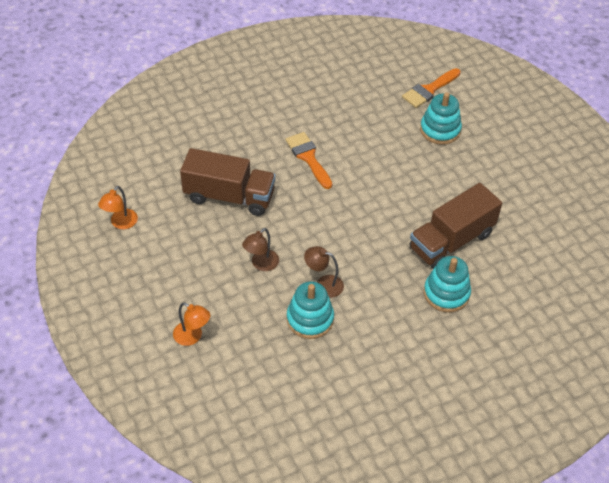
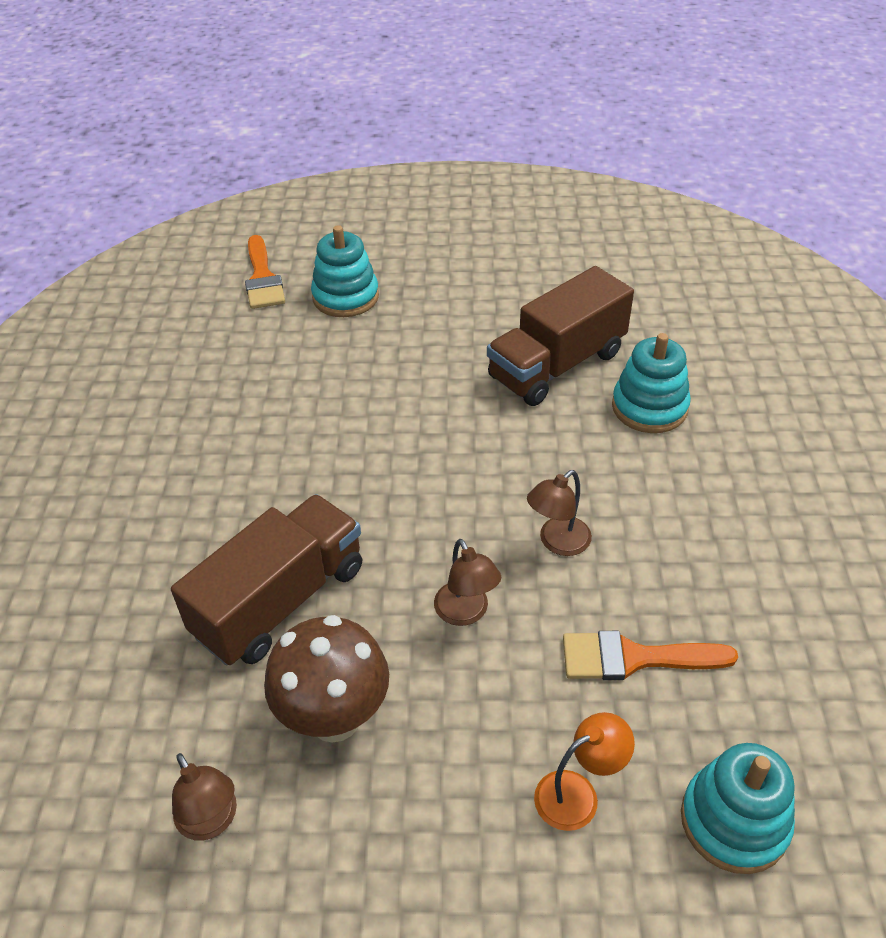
camera: 60 degrees left, 5 degrees down
(121, 223) = (212, 821): orange lamp -> brown lamp
(183, 241) = (335, 718): none -> brown mushroom
(308, 157) = (279, 459): orange brush -> orange brush (634, 658)
(310, 319) = (621, 589): turquoise stacking toy -> turquoise stacking toy (734, 821)
(451, 241) = (556, 365): brown truck -> brown truck turned 60 degrees clockwise

